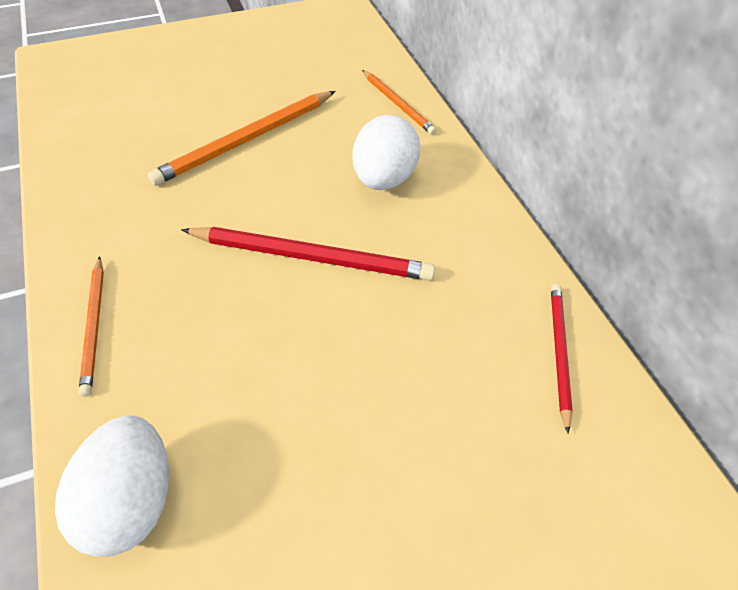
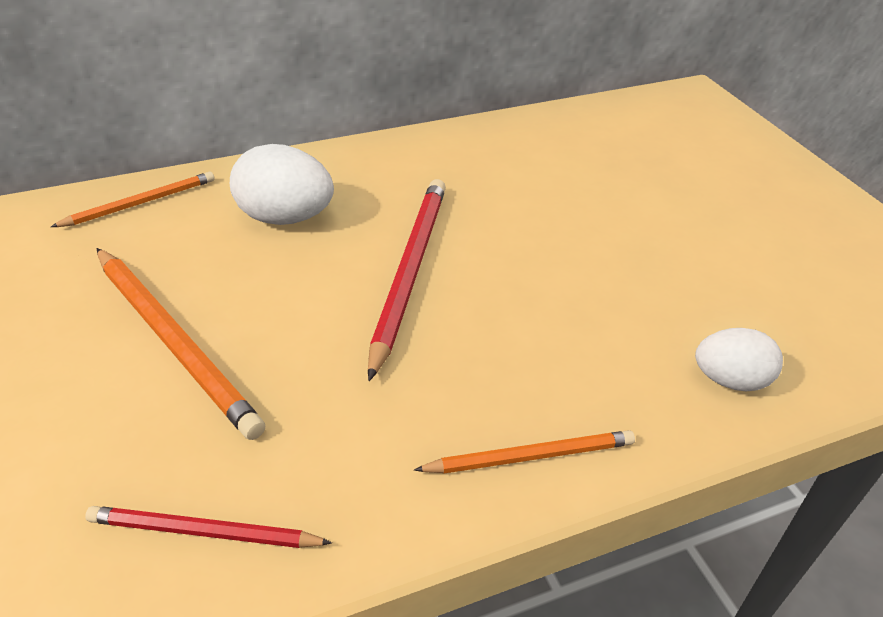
camera: 90 degrees left, 10 degrees down
(131, 501) = (730, 380): white egg -> white egg, size x0.65
(559, 352) = (514, 136): red pencil -> red pencil (203, 532)

